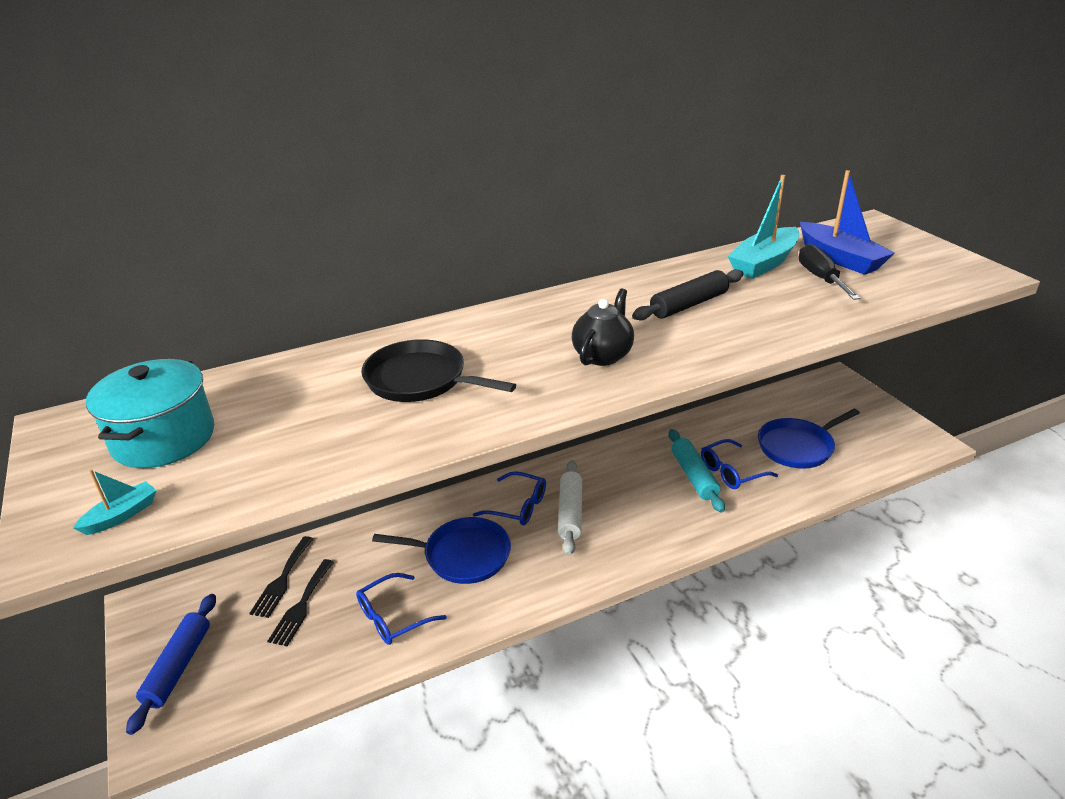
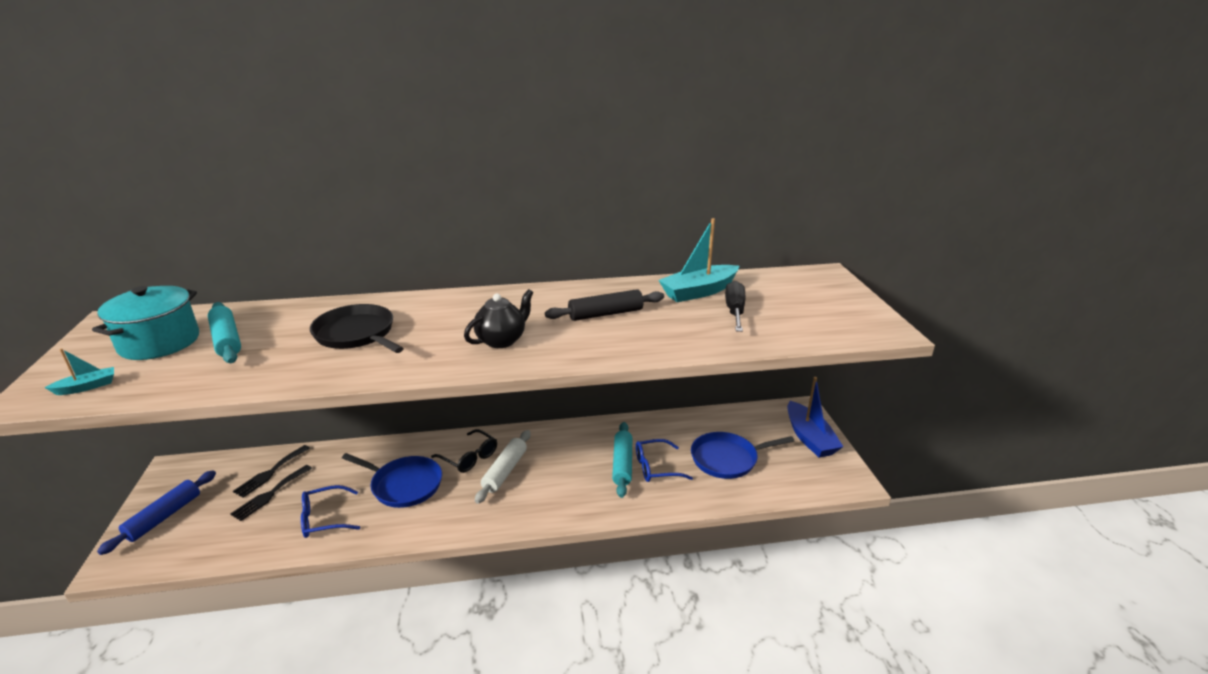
camera: 15 degrees right, 5 degrees down
(256, 418) = (227, 340): none -> turquoise rolling pin
(518, 506) = (469, 457): blue glasses -> black glasses
(840, 258) = (767, 298): blue boat -> blue boat (809, 438)

